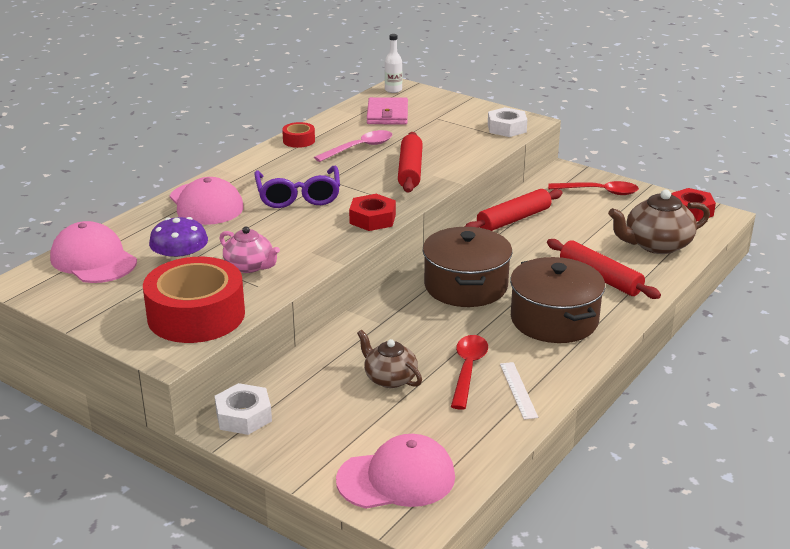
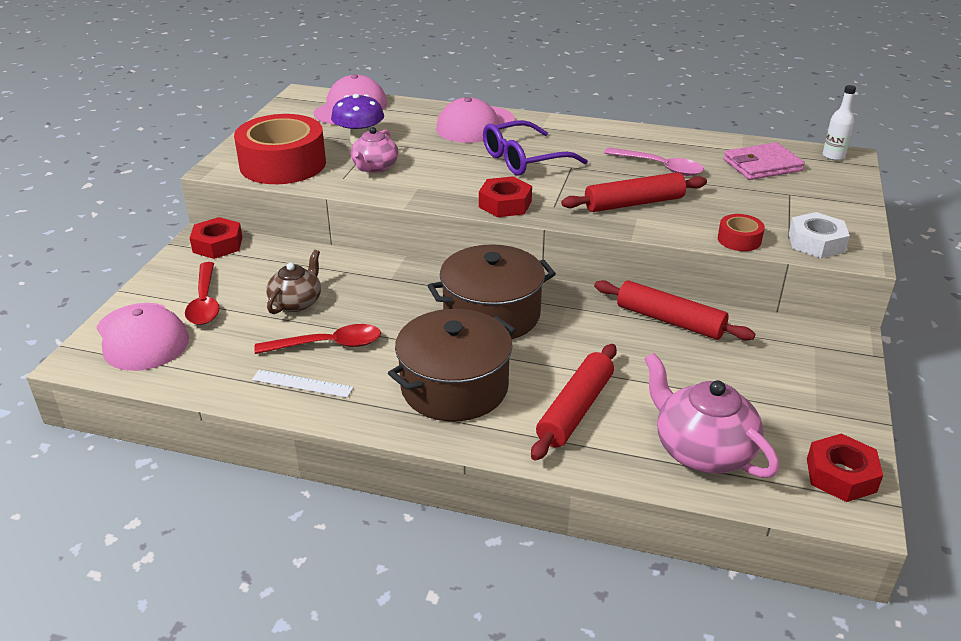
camera: 70 degrees right, 5 degrees up
(243, 416) = (218, 245): white nut -> red nut
(299, 140) = (644, 135): red tape -> red tape (739, 240)
(518, 390) = (302, 384): white ruler -> white ruler turned 45 degrees clockwise
(599, 192) = (812, 377): red spoon -> red spoon (205, 302)
(656, 245) = (702, 450): brown teapot -> pink teapot

